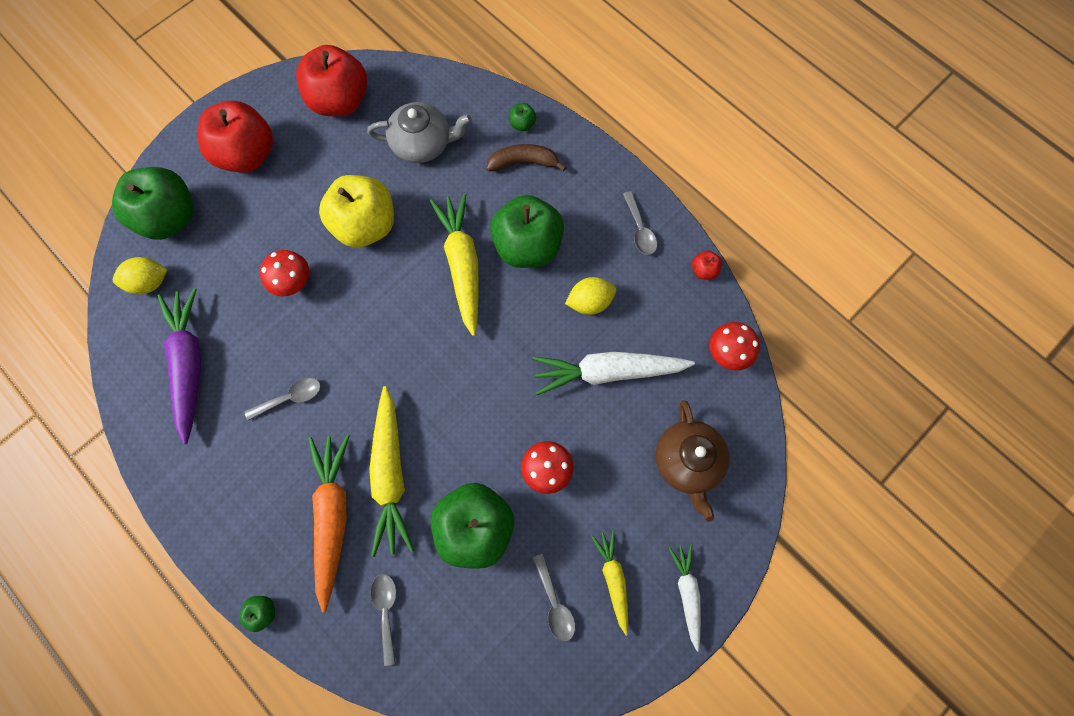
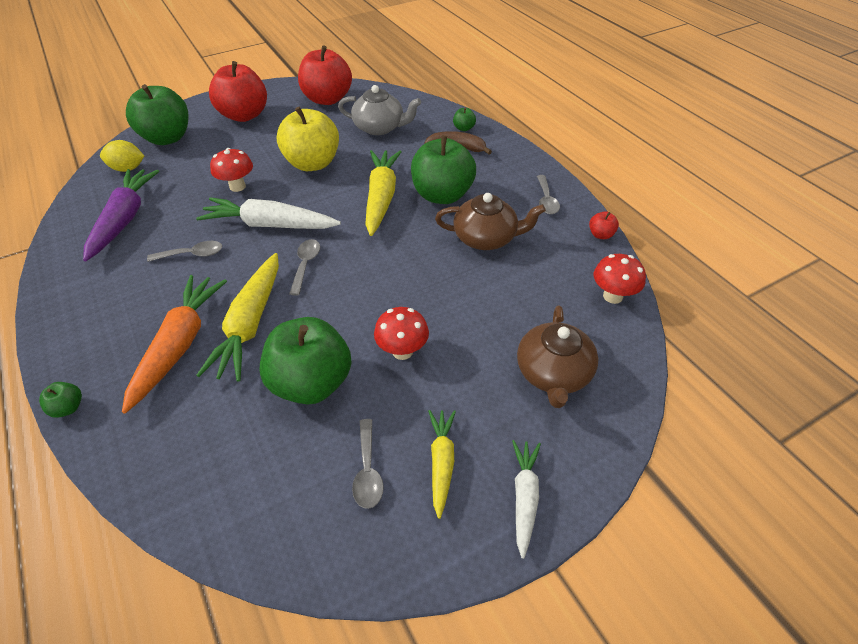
camera: 15 degrees right, 25 degrees down
(386, 611) = (187, 436): grey spoon -> grey spoon (305, 265)
(589, 302) = (486, 238): yellow lemon -> brown teapot
(608, 372) = (489, 288): white carrot -> white carrot (270, 225)

